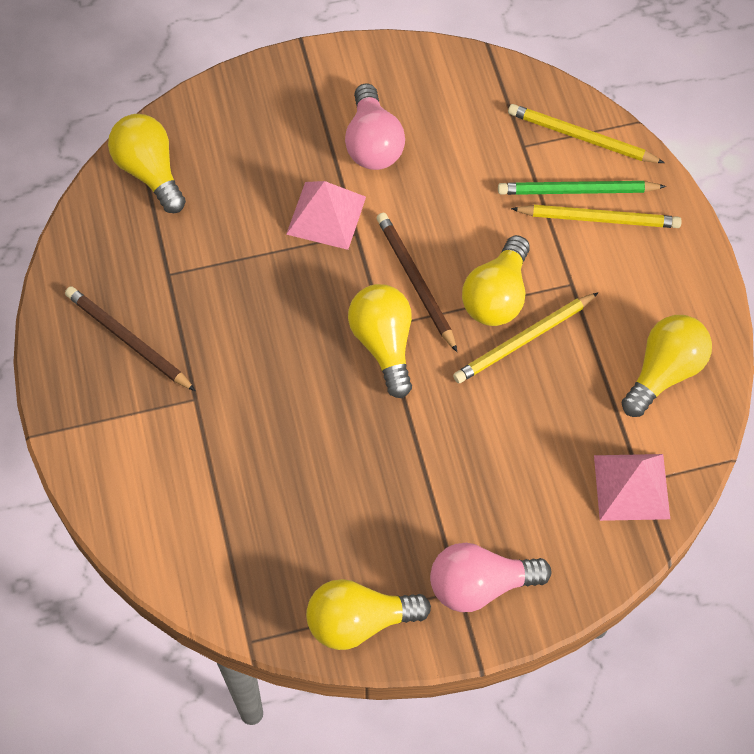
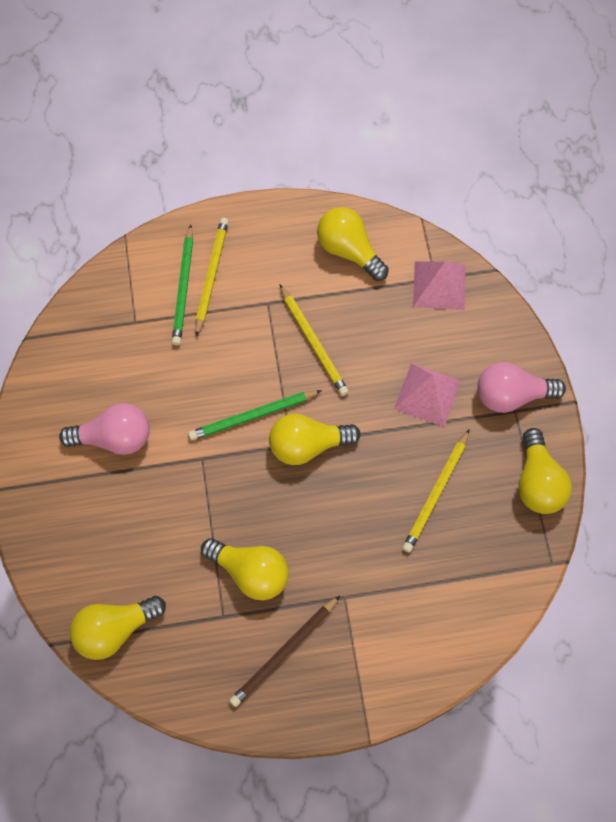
camera: 85 degrees left, 5 degrees up
(326, 215) = (180, 481): pink pyramid -> pink pyramid (427, 394)
(415, 281) = (253, 416): brown pencil -> green pencil
(480, 585) = (511, 395): pink light bulb -> pink light bulb turned 90 degrees clockwise
(497, 296) = (272, 357): yellow light bulb -> yellow light bulb (250, 572)
(581, 137) = (133, 278): yellow pencil -> yellow pencil (436, 493)

